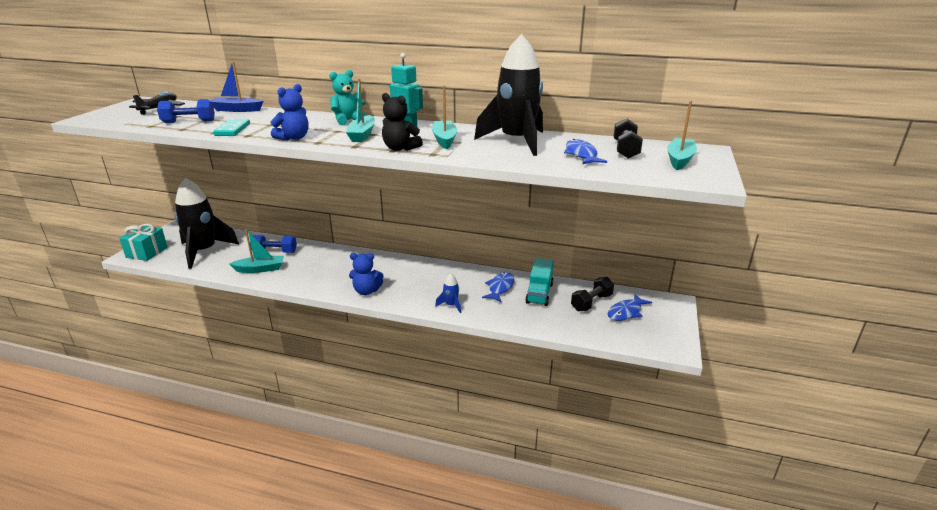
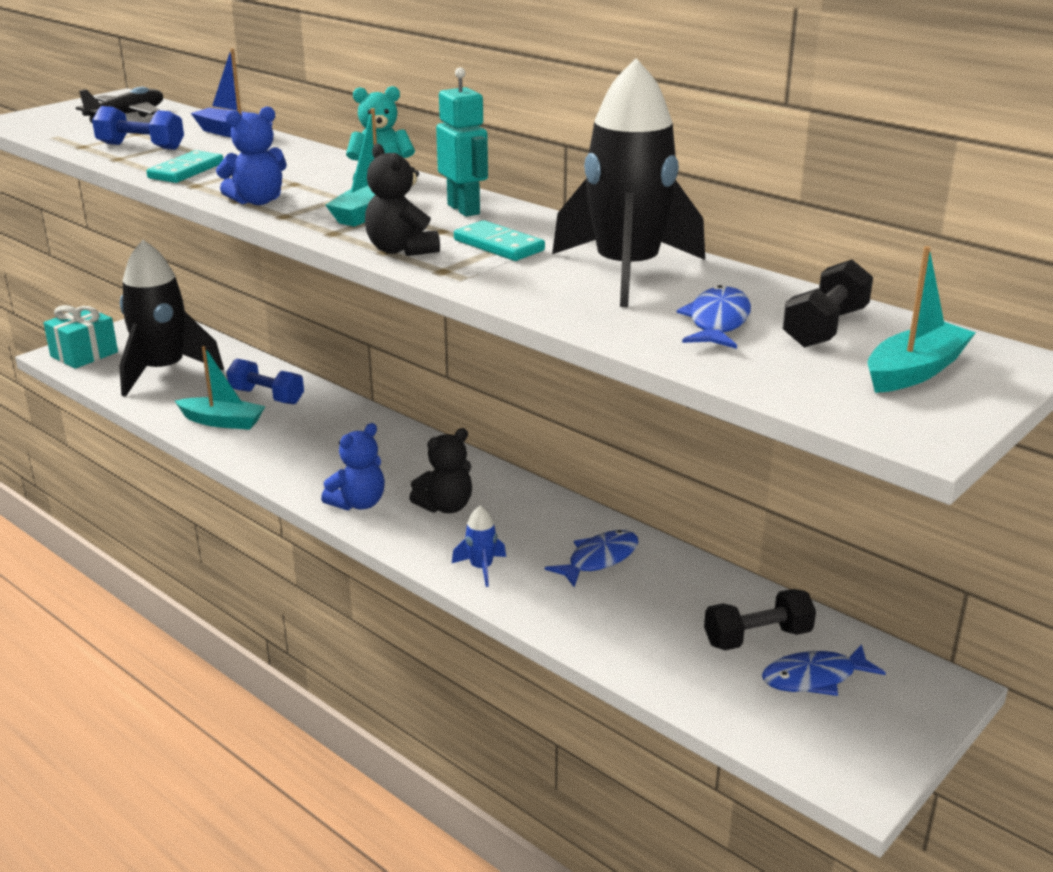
camera: 25 degrees right, 0 degrees up
(366, 291) = (358, 503): blue teddy bear -> blue teddy bear turned 75 degrees counterclockwise
(411, 282) = (445, 507): none -> black teddy bear
(444, 140) = (498, 245): turquoise boat -> turquoise domino
(539, 293) = (666, 590): turquoise truck -> none

